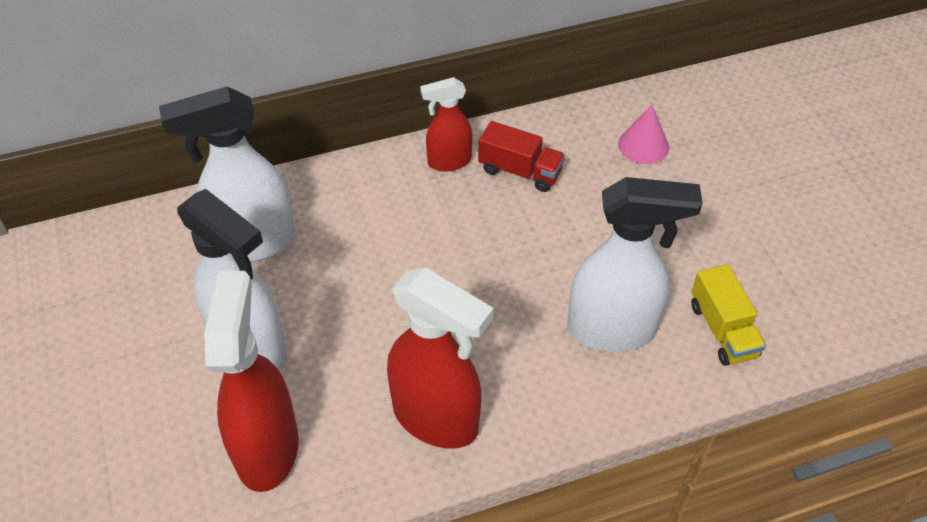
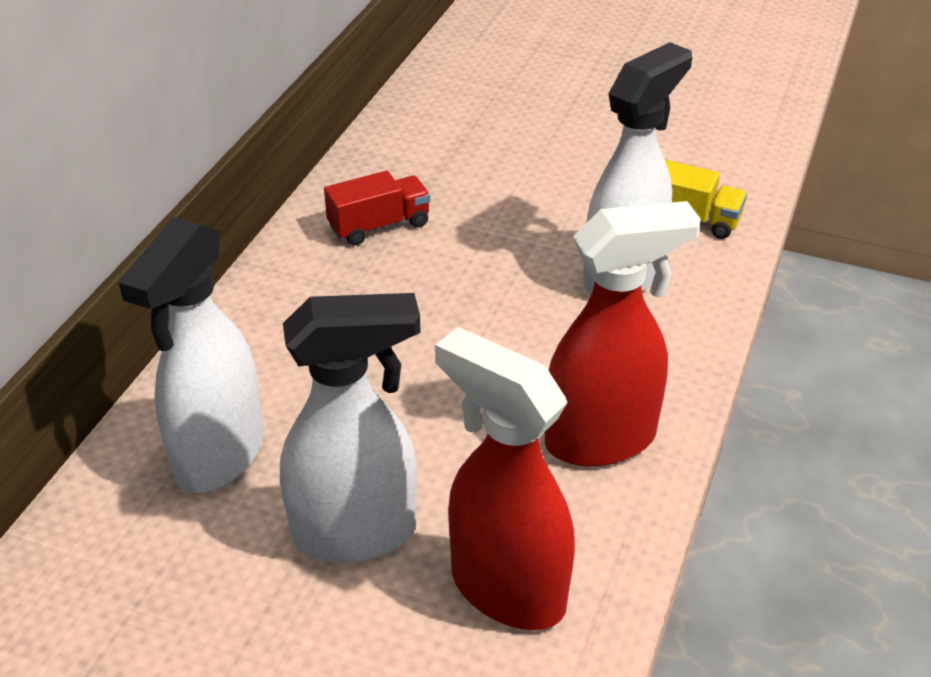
camera: 50 degrees left, 10 degrees down
(448, 162) = (306, 261): red spray bottle -> none
(643, 145) = (447, 144): pink cone -> none

